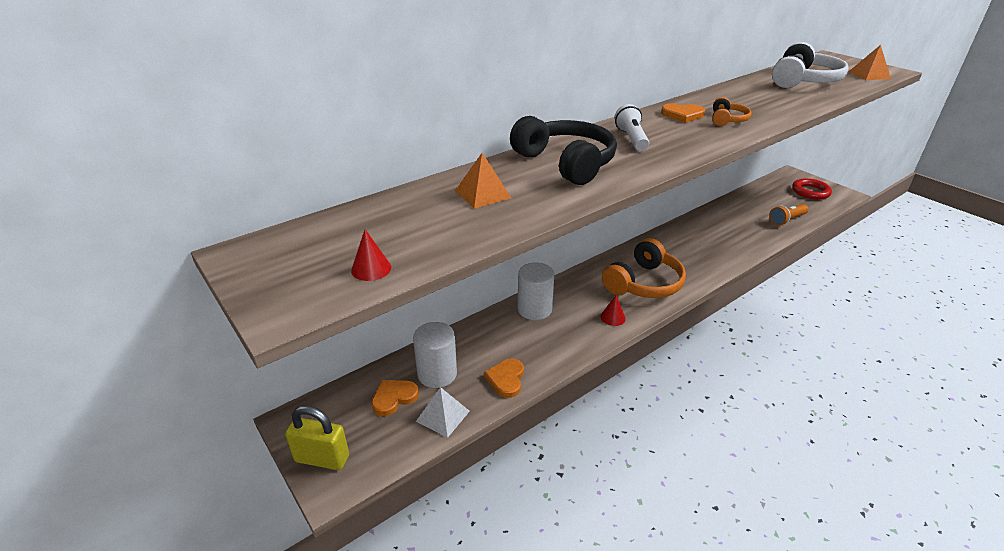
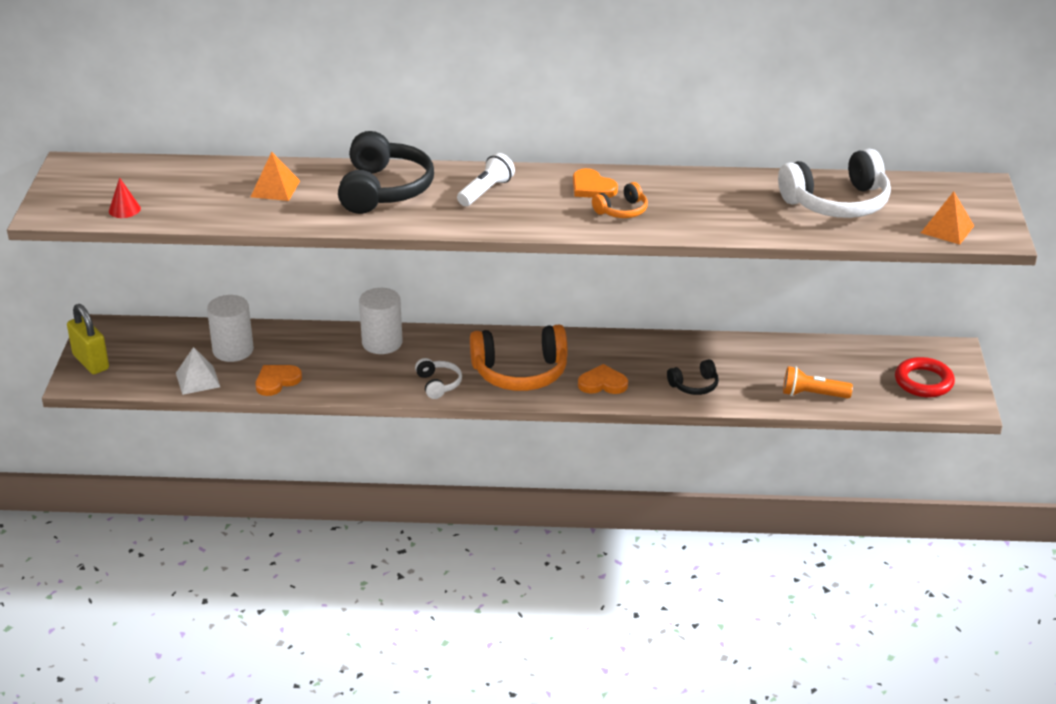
camera: 40 degrees right, 0 degrees up
(394, 398) = (181, 350): orange heart -> orange heart (602, 383)
(612, 317) = (438, 384): red cone -> white headphones
(734, 243) = (694, 385): none -> black headphones

